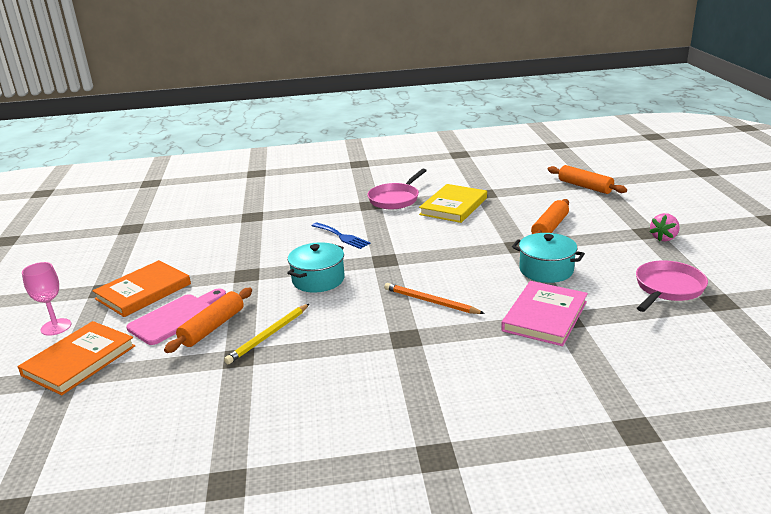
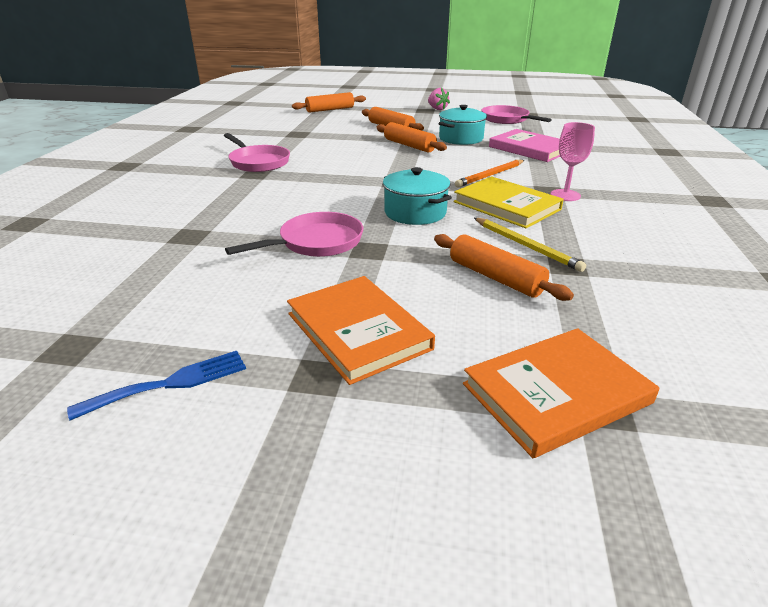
camera: 75 degrees left, 5 degrees up
(56, 327) = (432, 432): pink goblet -> pink goblet (565, 195)
(79, 360) = (556, 393): orange book -> orange book turned 75 degrees counterclockwise
(176, 317) = (457, 303): pink cutting board -> none
(252, 255) = (316, 242): none -> pink pan
(342, 236) = (321, 193): blue fork -> blue fork (170, 383)
(454, 206) = (310, 146): yellow book -> yellow book (506, 206)
(494, 247) = (409, 145): none -> orange rolling pin

